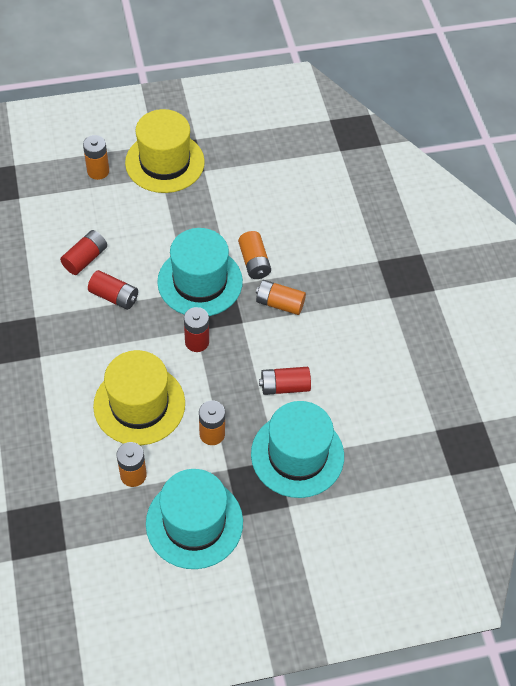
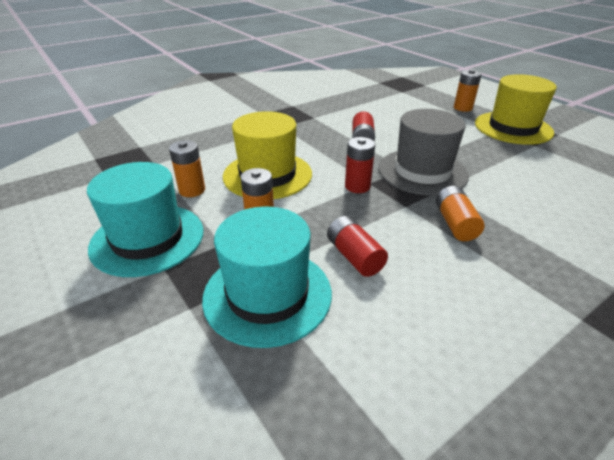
camera: 70 degrees right, 20 degrees down
(85, 259) = (382, 121): red battery -> none
(200, 281) = (422, 171): turquoise hat -> grey hat
(254, 262) = (482, 194): orange battery -> none

